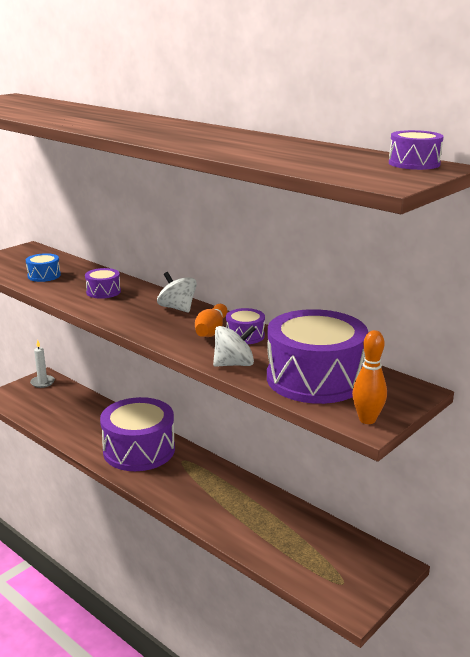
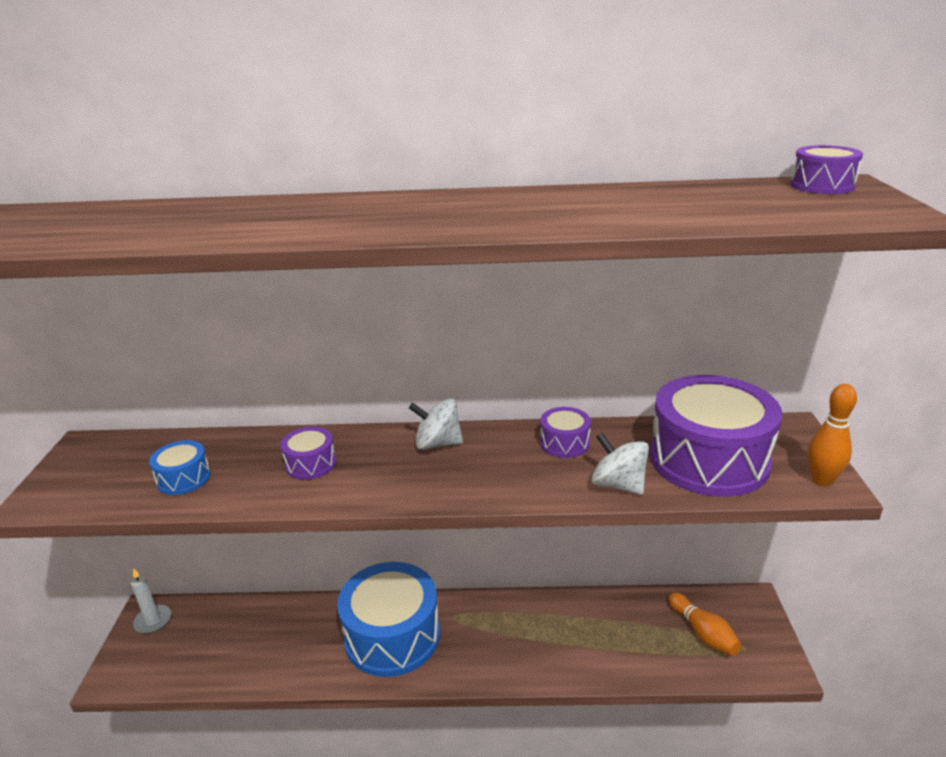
camera: 40 degrees left, 5 degrees up
(139, 450) = (392, 635): purple drum -> blue drum
(211, 330) = (523, 454): orange bowling pin -> orange bowling pin (703, 633)
(234, 364) = (618, 484): white spinning top -> white spinning top turned 75 degrees counterclockwise

